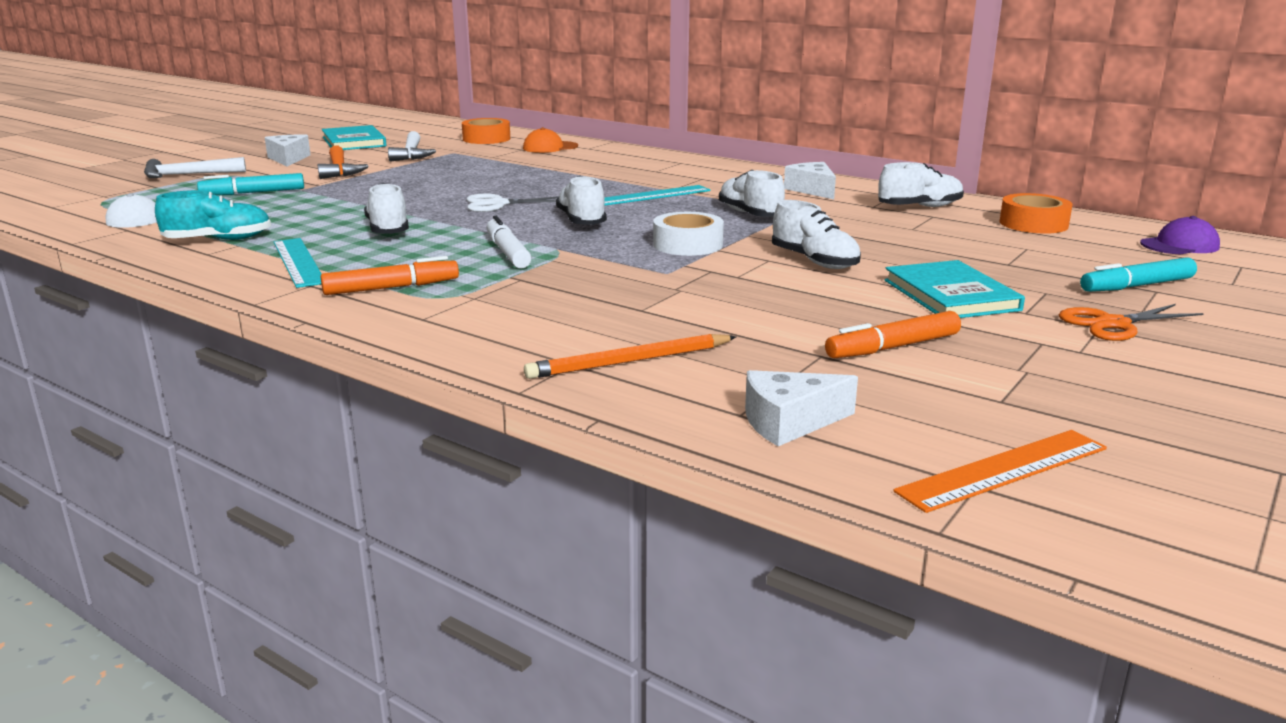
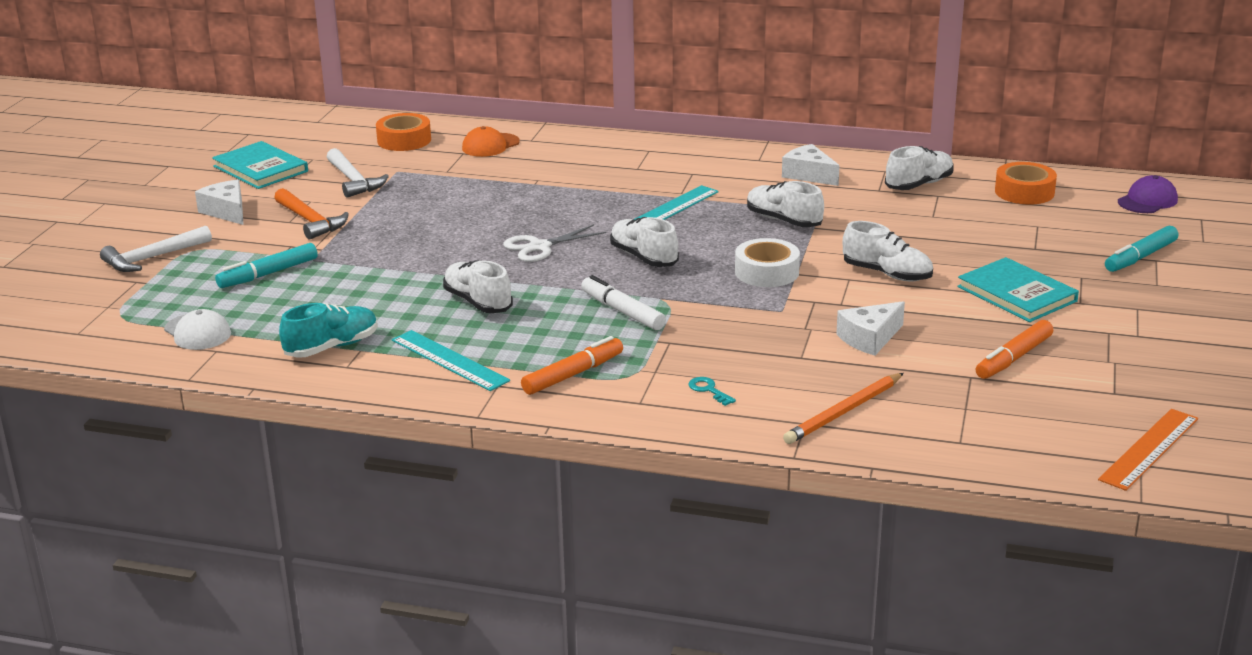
camera: 20 degrees left, 5 degrees up
(506, 320) = (708, 390): none -> turquoise key
(789, 422) = (997, 441): white cheese -> white cheese (869, 338)
(1113, 324) = (1145, 303): orange scissors -> none

